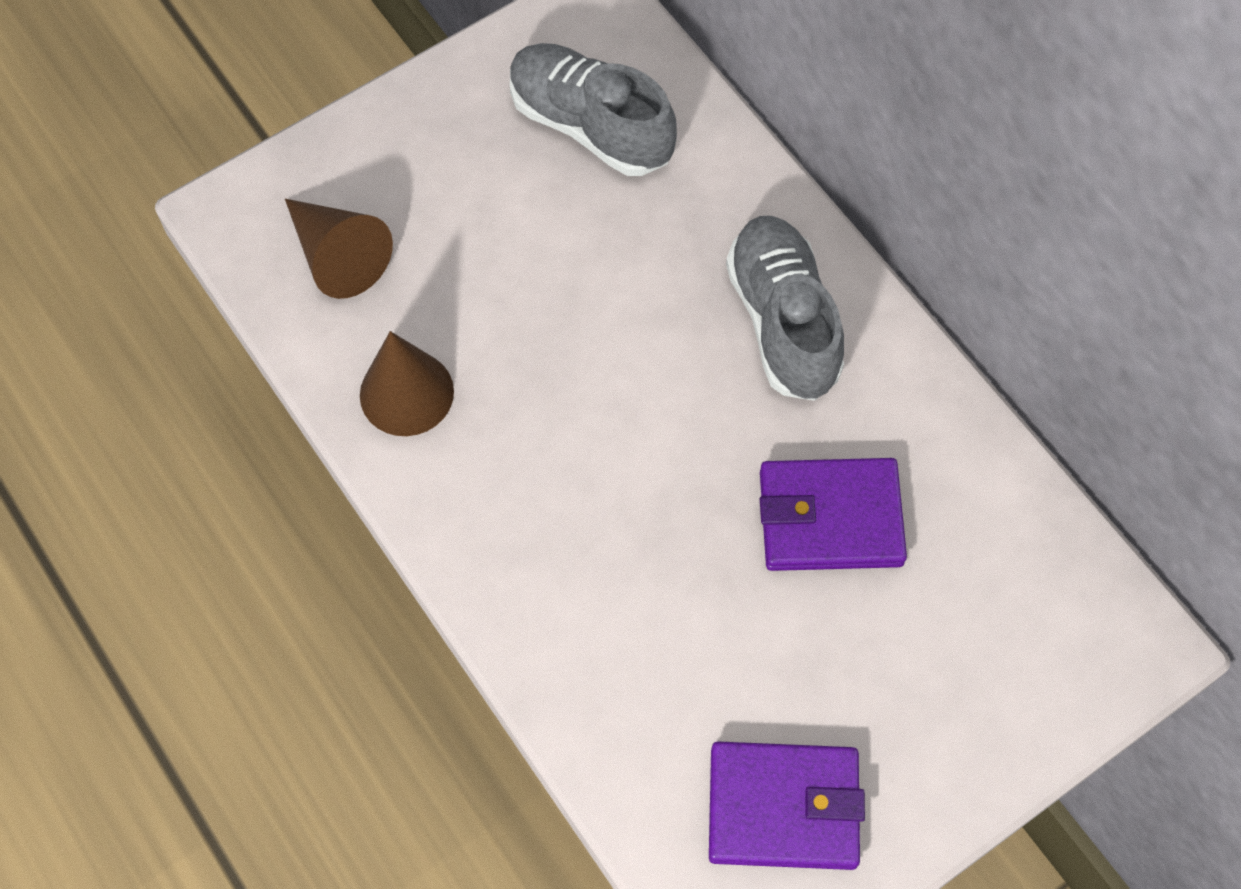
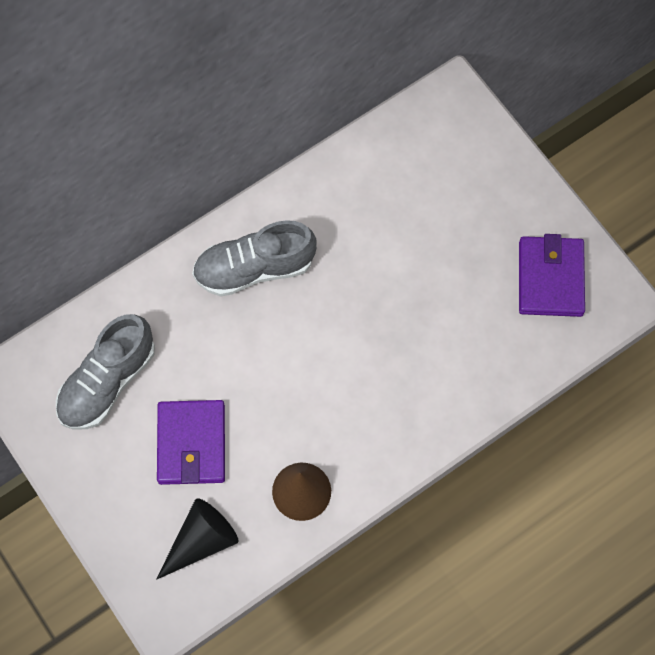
camera: 90 degrees left, 5 degrees up
(338, 256) = (201, 540): brown cone -> black cone
(830, 518) = (382, 247): purple wallet -> purple wallet (191, 444)

